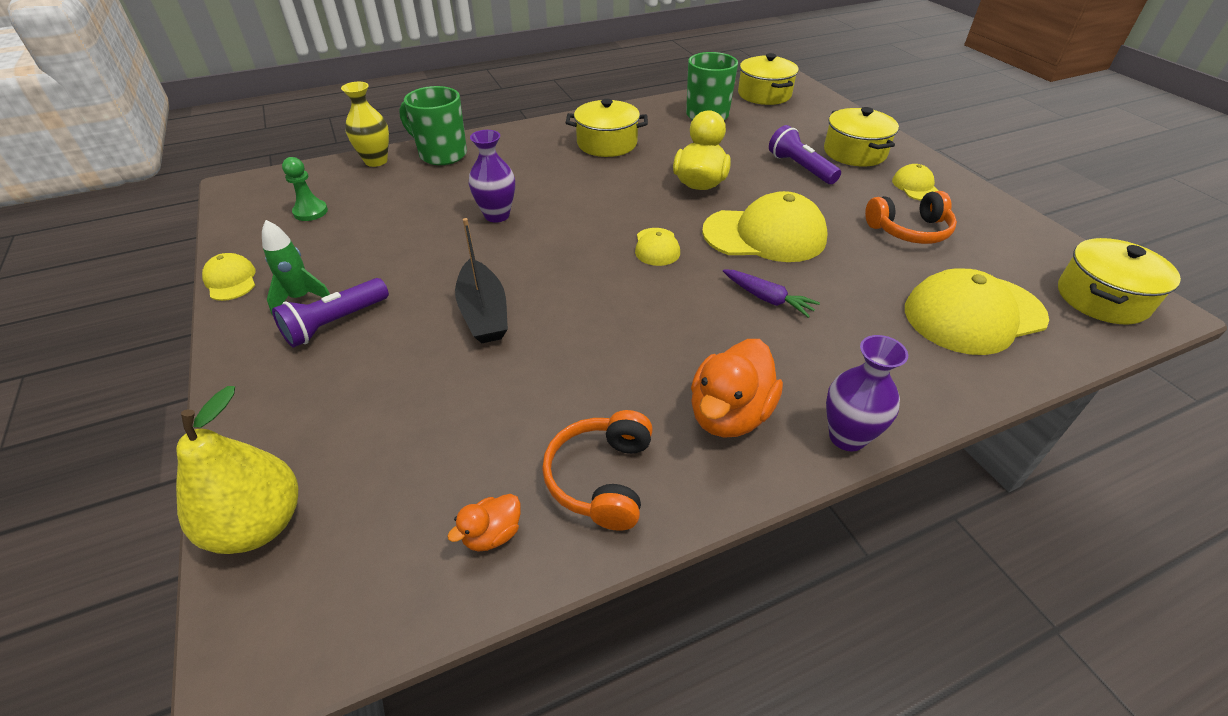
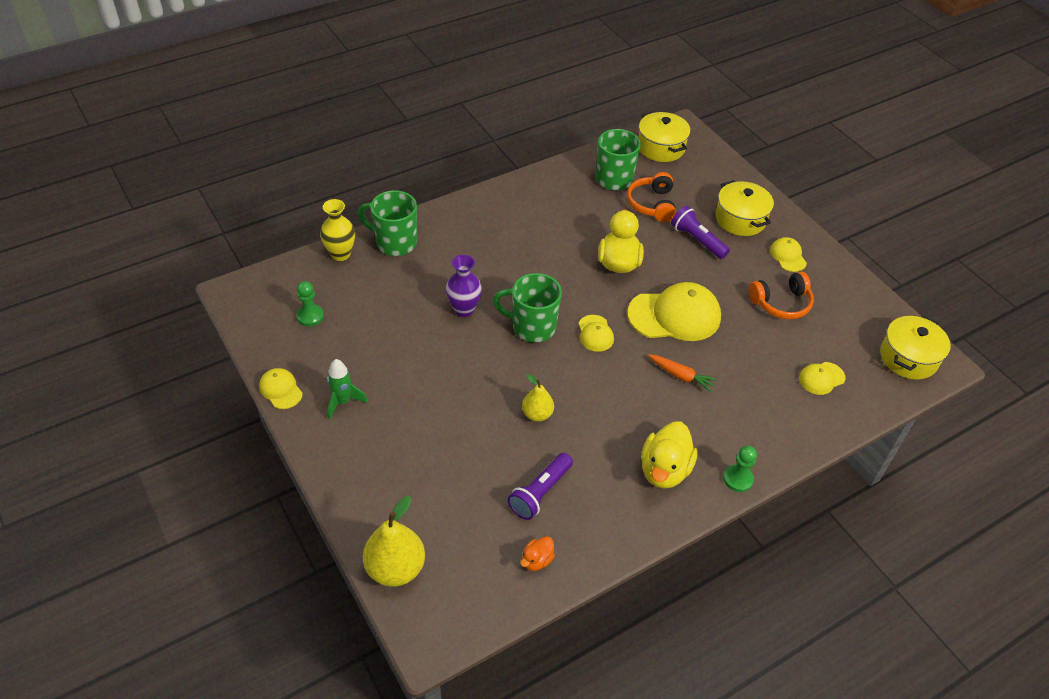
camera: 10 degrees left, 5 degrees up
(335, 323) = (378, 421): purple flashlight -> purple flashlight (540, 492)
(484, 313) = (482, 404): black boat -> none
(555, 329) = (537, 414): none -> yellow pear
(576, 236) = (532, 327): none -> green mug
(601, 478) = (592, 520): orange headphones -> orange headphones (652, 204)
(607, 143) = (533, 220): yellow pot -> none
(729, 414) = (664, 470): orange duck -> yellow duck
(767, 299) = (681, 376): purple carrot -> orange carrot
(847, 437) = (738, 479): purple vase -> green pawn
(973, 314) = (821, 378): yellow cap -> yellow cap, size x0.49

